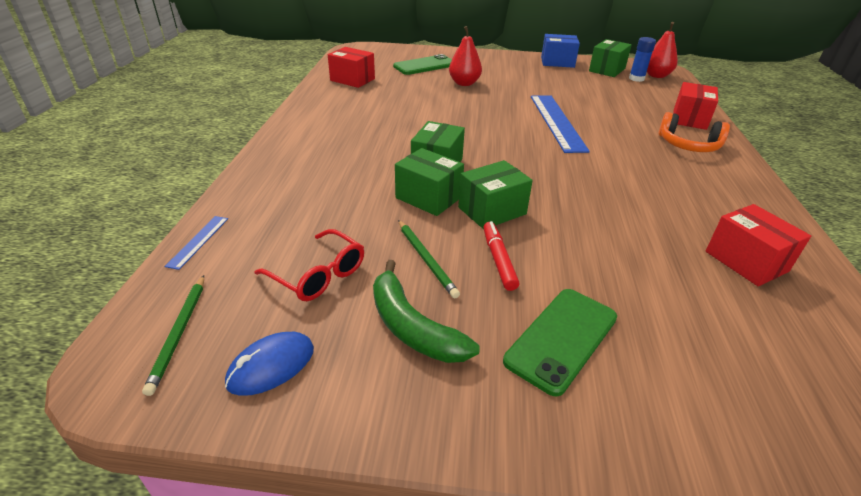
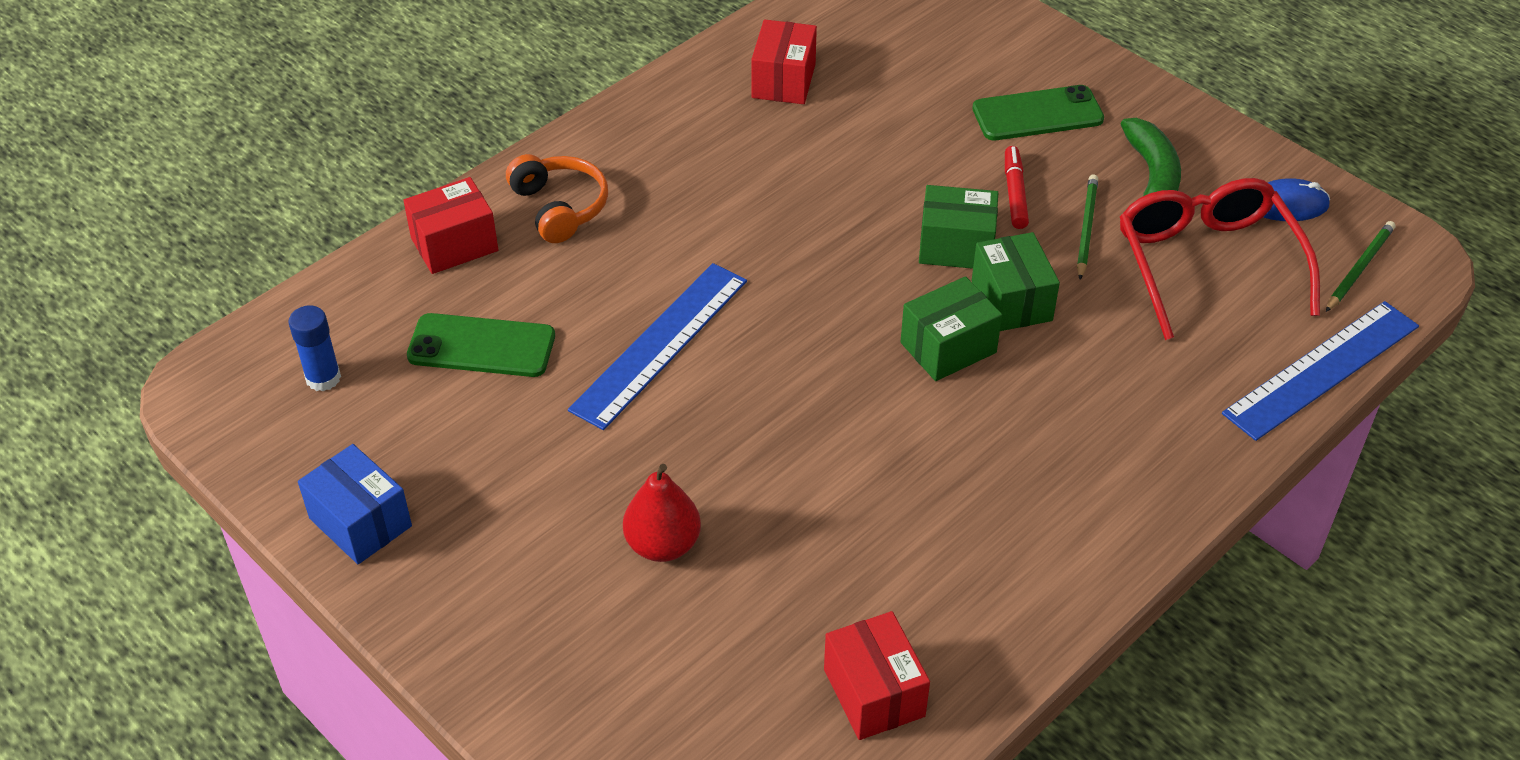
camera: 140 degrees left, 10 degrees up
(198, 241) = (1322, 370): blue ruler -> blue ruler, size x2.25
(318, 275) = (1207, 264): red glasses -> red glasses, size x1.71
(425, 65) = (657, 674): green phone -> green phone (481, 346)
(498, 260) = (1014, 193): red marker -> red marker turned 150 degrees clockwise
(607, 70) = (318, 436): green box -> none
(656, 75) = (269, 366): red pear -> none

